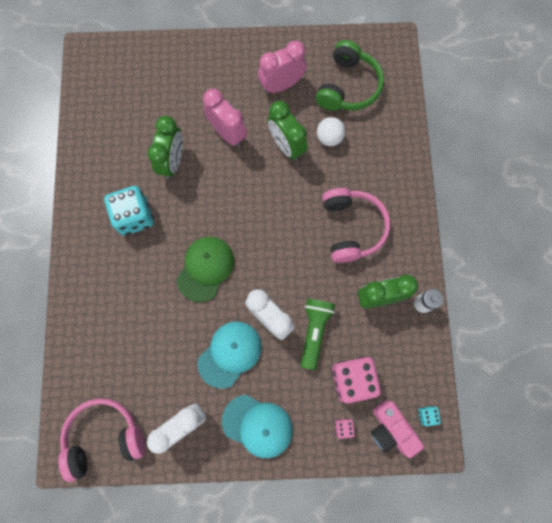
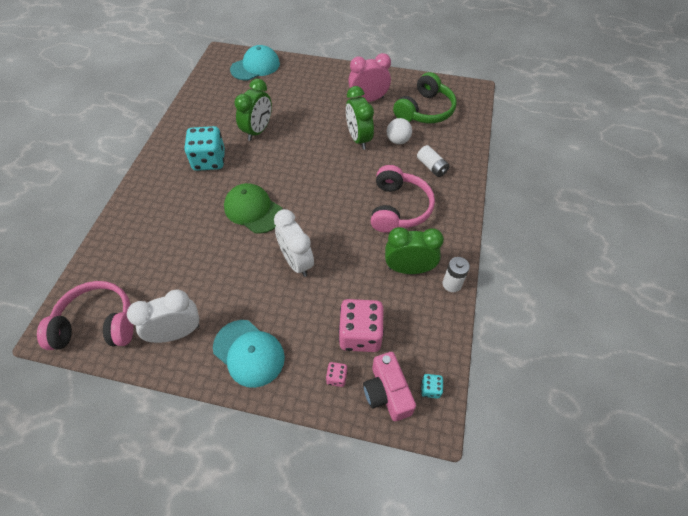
camera: 15 degrees right, 20 degrees down
(205, 268) = (253, 210): green cap -> green cap turned 90 degrees counterclockwise
(228, 133) = (311, 121): pink clock -> none
(230, 354) = (247, 282): turquoise cap -> turquoise cap (255, 66)
(314, 331) = (336, 282): green flashlight -> none
(373, 165) = (431, 167): none -> white battery

